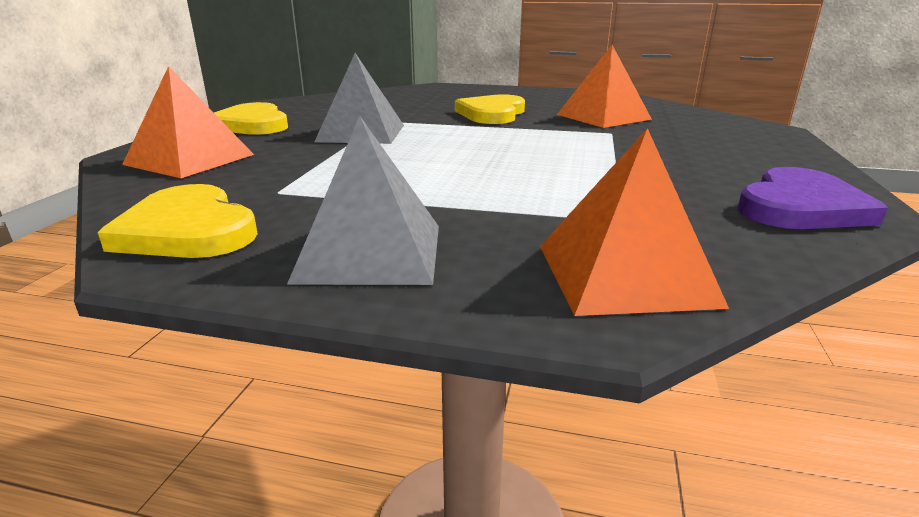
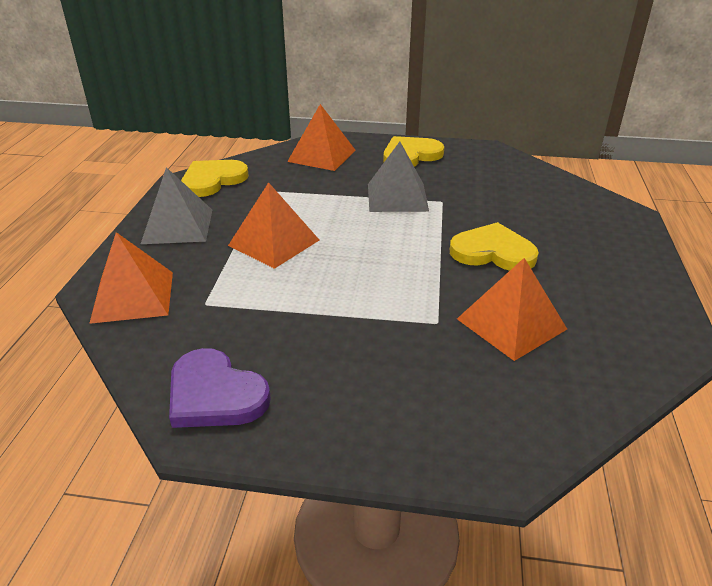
camera: 85 degrees right, 10 degrees up
(454, 184) = (274, 242): none -> orange pyramid

